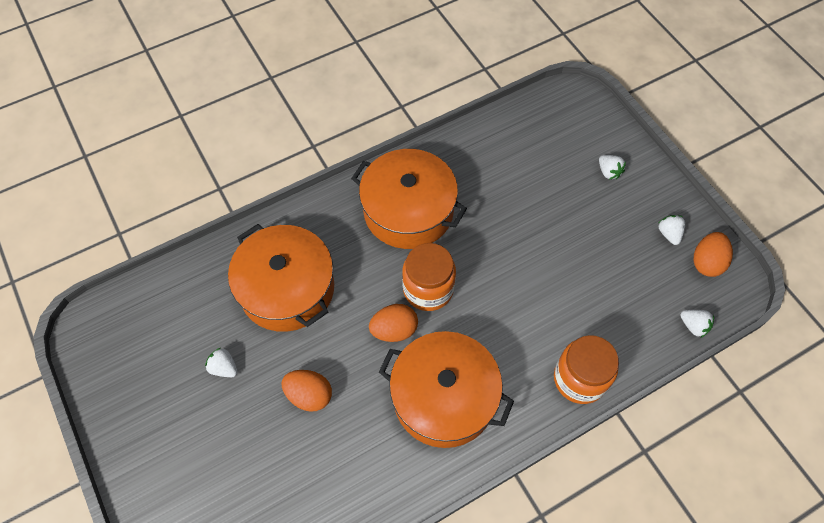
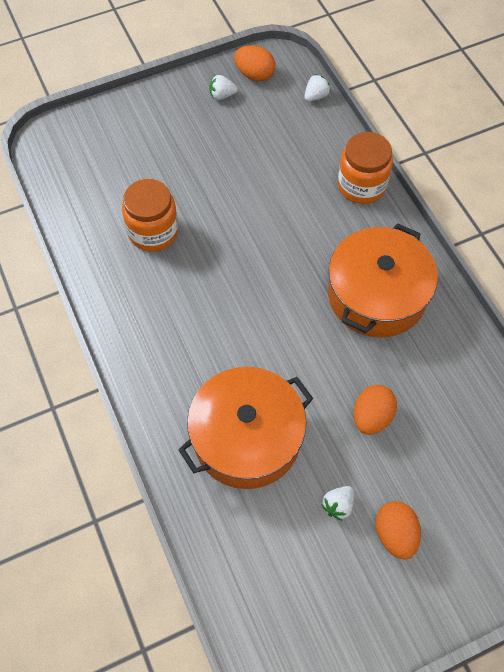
camera: 85 degrees left, 0 degrees up
(394, 330) = (304, 333): orange egg -> orange egg (395, 534)
(408, 211) = (163, 309): orange pot -> none
(428, 289) = (260, 298): orange jar -> orange jar (153, 232)
(608, 172) = (146, 128): white strawberry -> none

